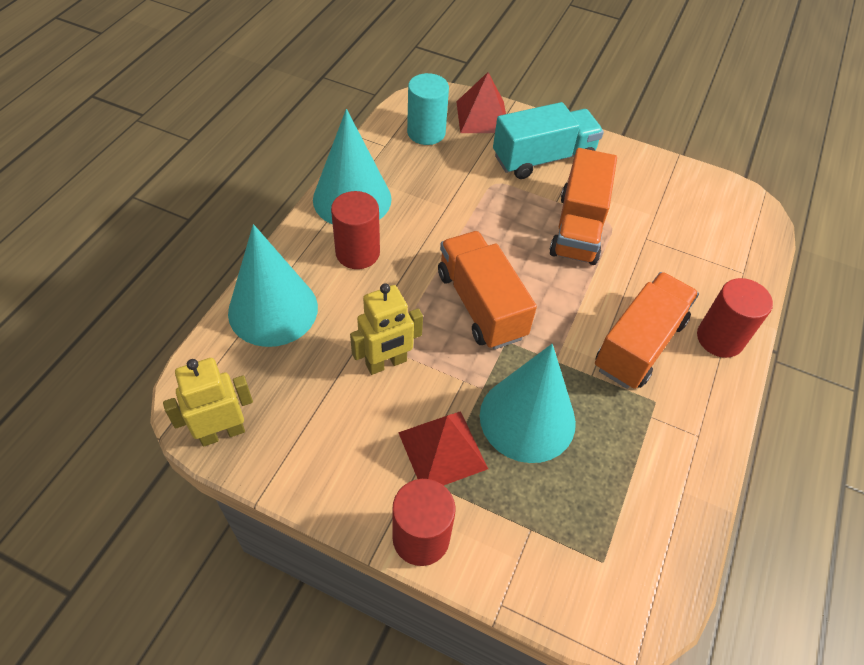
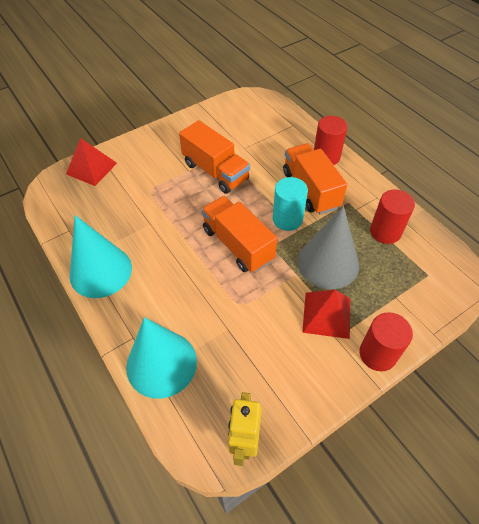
camera: 55 degrees left, 0 degrees up
(357, 253) = (150, 290): red cylinder -> red cylinder (385, 232)
(386, 363) = (248, 315): yellow robot -> none
(426, 132) = (78, 203): turquoise cylinder -> turquoise cylinder (287, 219)
(480, 305) = (238, 245): orange truck -> orange truck turned 45 degrees clockwise
(527, 418) = (328, 263): turquoise cone -> grey cone
(543, 158) = (151, 158): turquoise truck -> none

